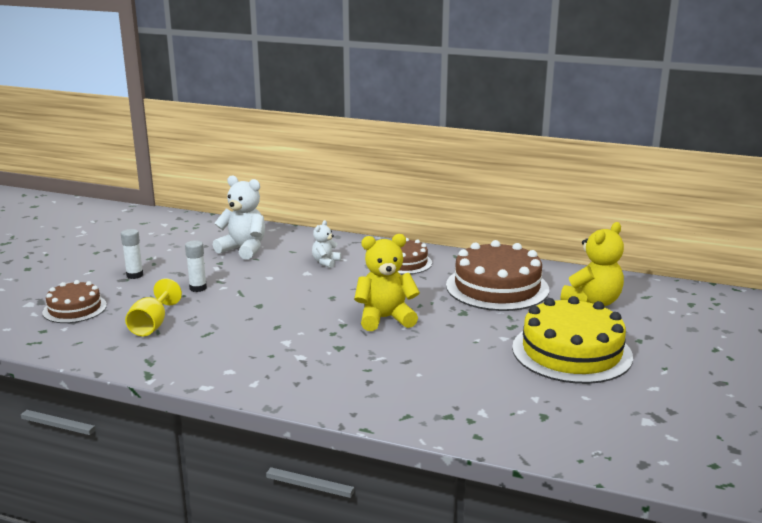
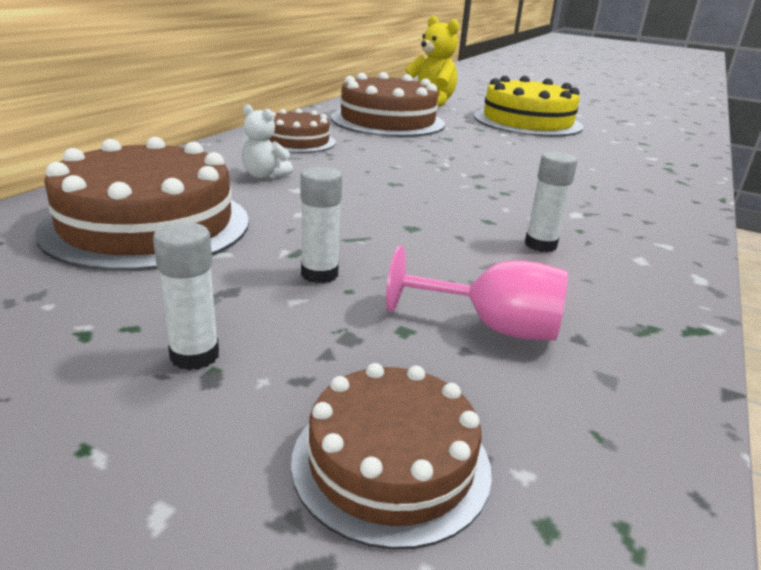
camera: 85 degrees left, 5 degrees up
(152, 325) = (492, 326): yellow goblet -> pink goblet
(243, 249) = (147, 225): white teddy bear -> brown cake
(243, 341) = (540, 245): none -> white glue stick
(385, 318) = (462, 166): yellow teddy bear -> none

